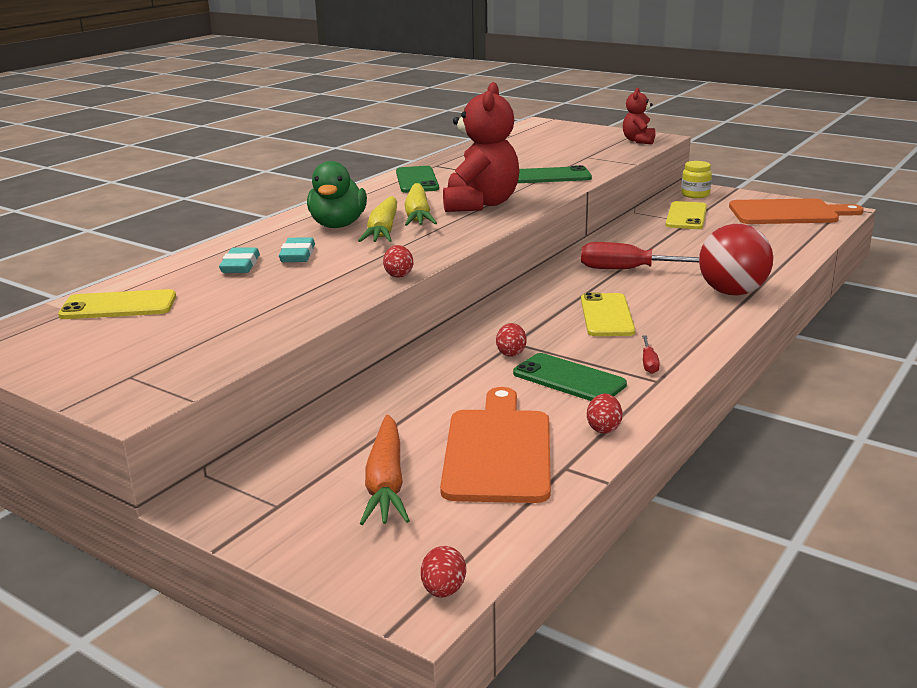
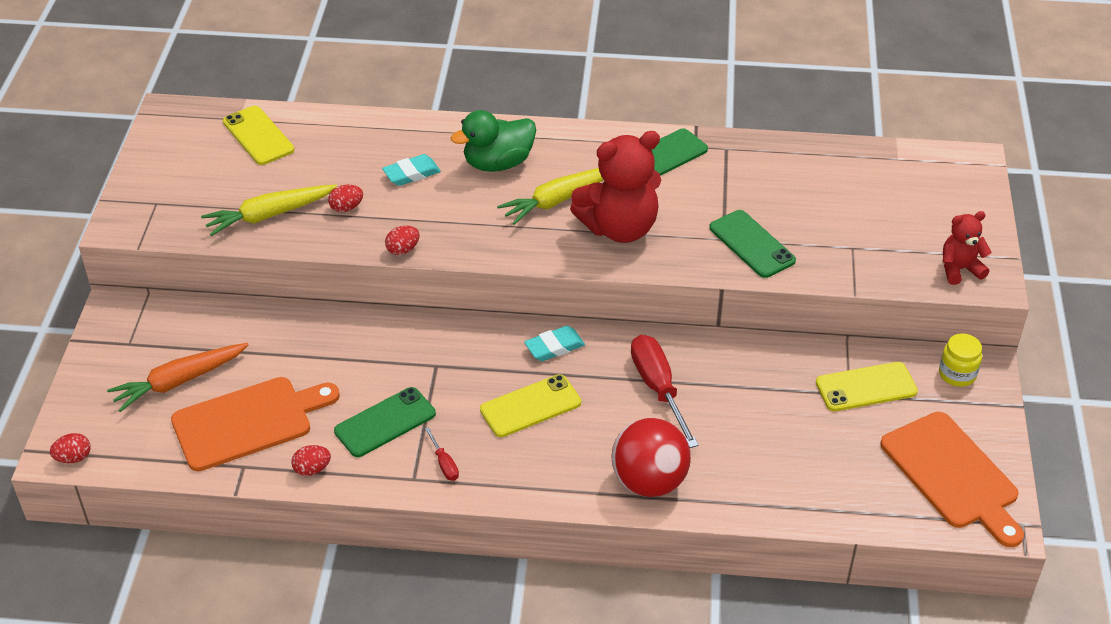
camera: 60 degrees right, 20 degrees up
(240, 265) = (369, 154): turquoise eraser -> turquoise eraser (554, 347)
(383, 230) = (503, 196): yellow carrot -> yellow carrot (269, 215)
(511, 353) = (413, 371): red egg -> red egg (346, 208)
(569, 379) = (385, 422): green phone -> green phone turned 45 degrees clockwise
(649, 363) = (444, 464): red screwdriver -> red screwdriver turned 90 degrees counterclockwise

